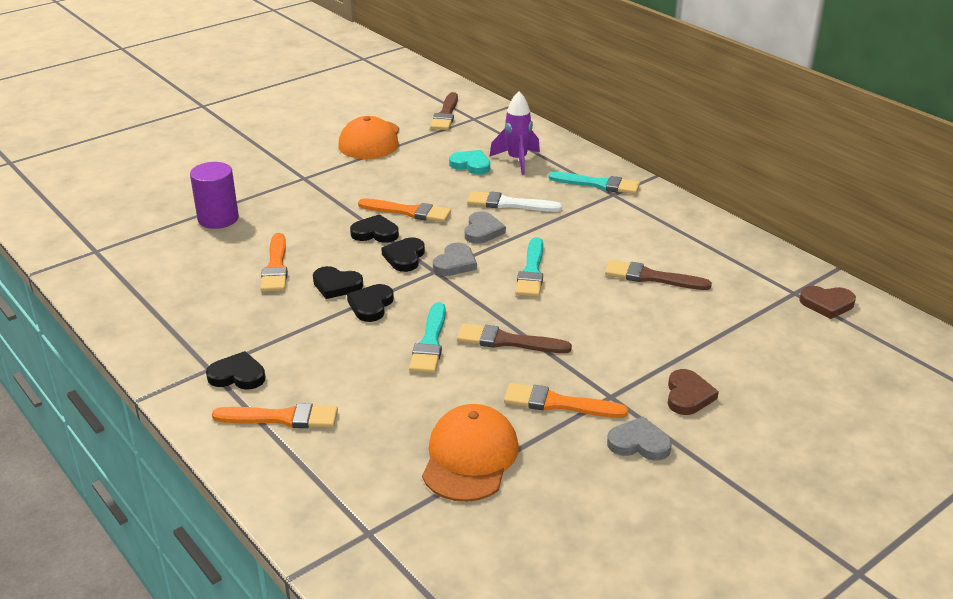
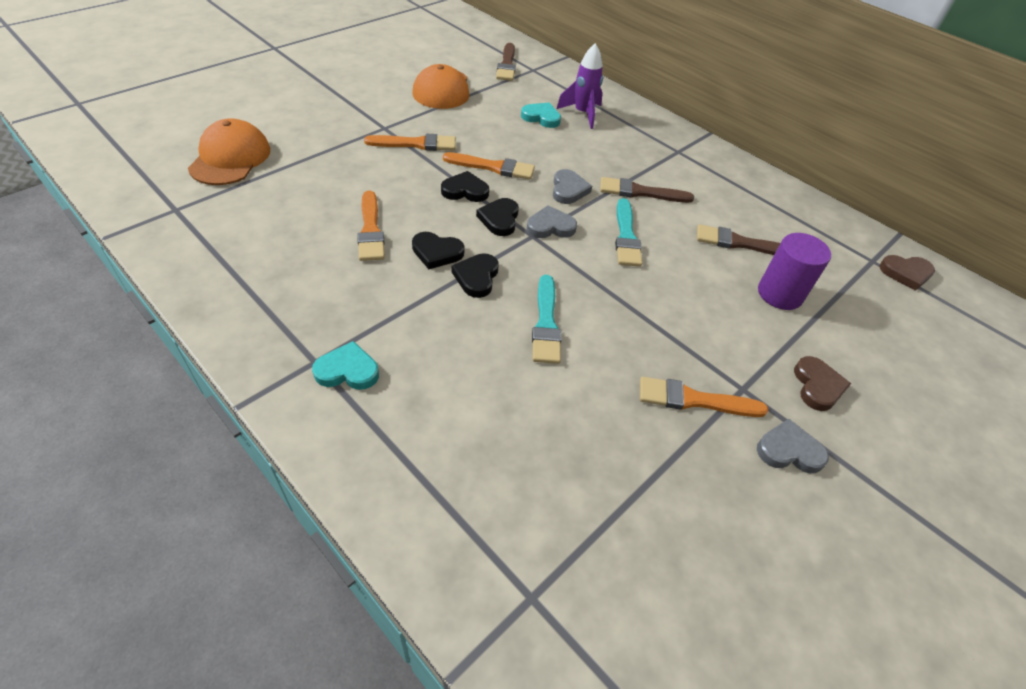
camera: 10 degrees left, 15 degrees up
(218, 218) = (303, 172): purple cylinder -> purple cylinder (780, 294)
(237, 375) = (347, 370): black heart -> turquoise heart
(282, 418) = (405, 428): orange brush -> orange brush (416, 144)
(455, 263) = (550, 226): grey heart -> grey heart turned 120 degrees counterclockwise
(470, 457) = (621, 477): orange cap -> orange cap (230, 158)
(507, 341) = (623, 321): brown brush -> brown brush (640, 192)
(509, 204) = (586, 160): white brush -> none
(598, 184) = (662, 141): turquoise brush -> none

